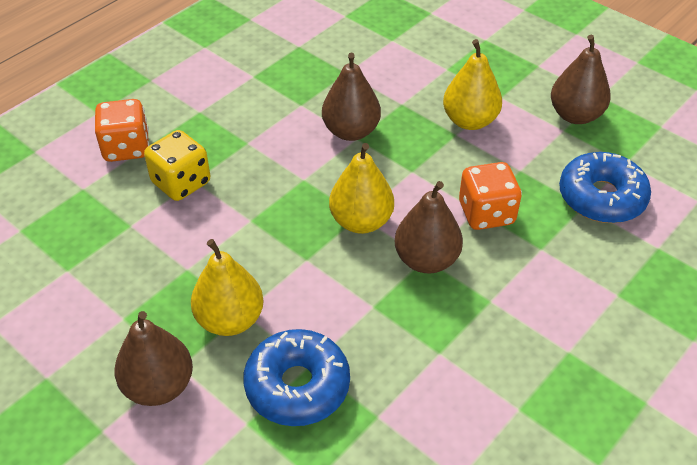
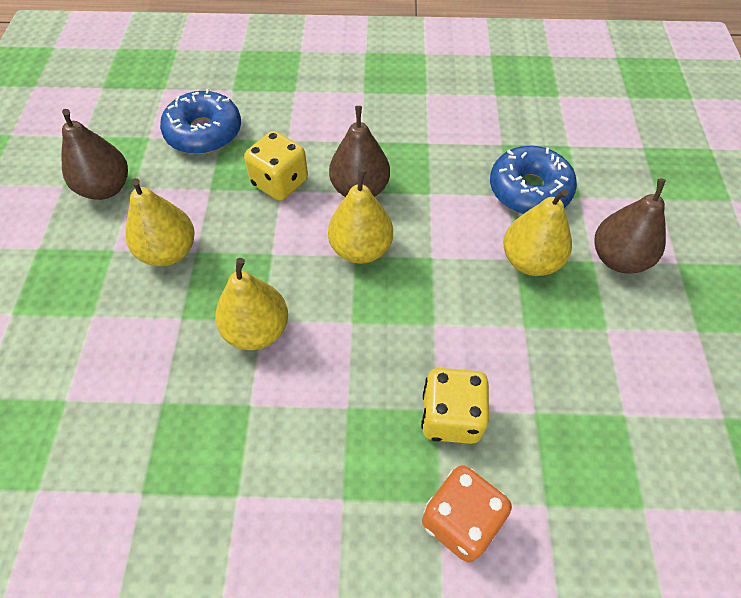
camera: 130 degrees left, 10 degrees up
(351, 131) = (257, 330): brown pear -> yellow pear
(486, 213) = (280, 183): orange dice -> yellow dice

